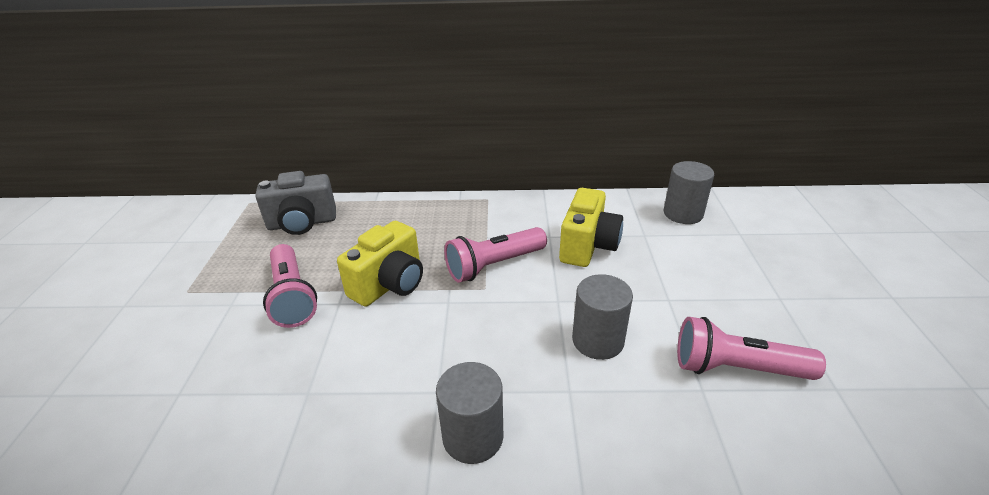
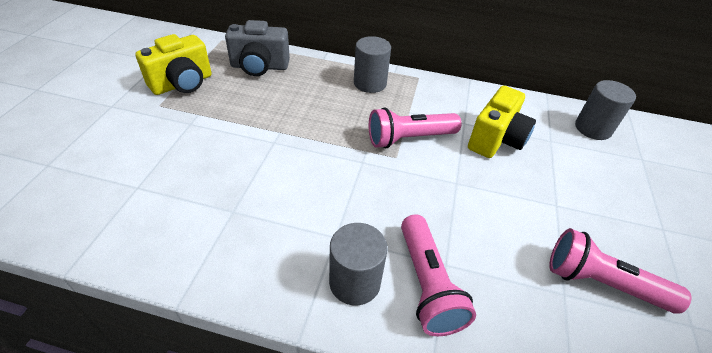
camera: 10 degrees right, 10 degrees up
(292, 297) = (238, 128): pink flashlight -> pink flashlight (427, 284)
(390, 284) = (318, 135): yellow camera -> yellow camera (182, 84)
(598, 340) = (482, 227): grey cylinder -> grey cylinder (370, 83)

